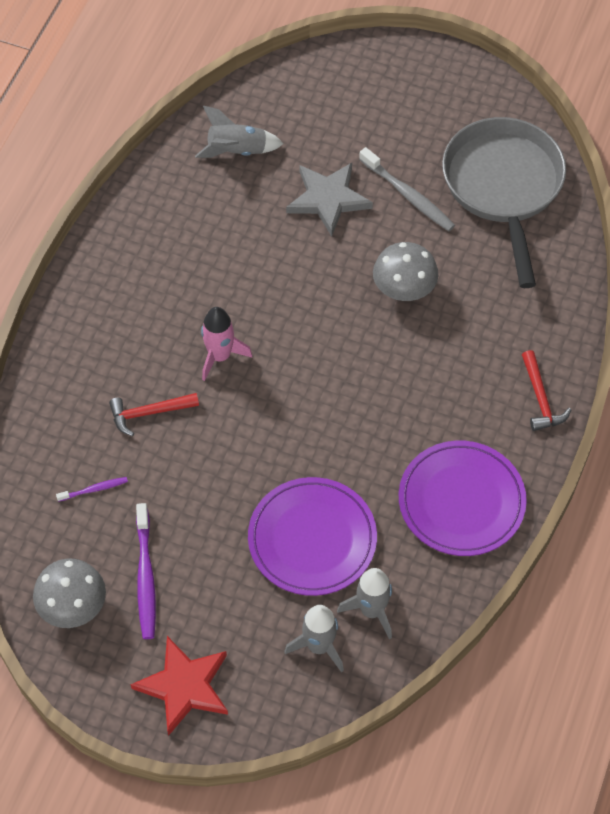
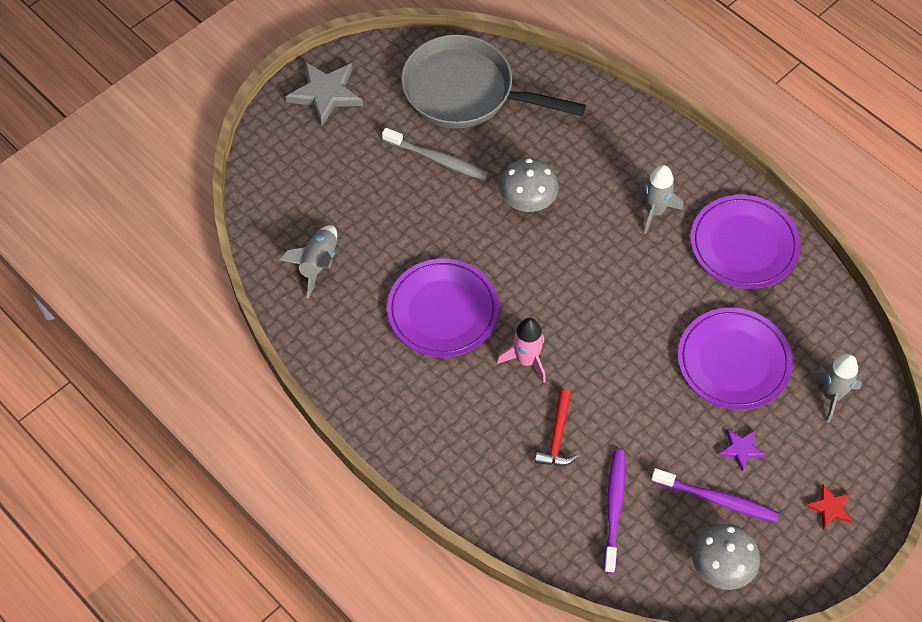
camera: 65 degrees left, 0 degrees up
(94, 489) = (614, 508): purple toothbrush -> purple toothbrush, size x1.91
(184, 686) = (830, 508): red star -> red star, size x0.52
(212, 580) = (741, 449): none -> purple star
(239, 267) = (443, 311): none -> purple plate
(328, 199) = (409, 217): grey star -> grey star (325, 94)
(371, 610) = (814, 346): grey rocket -> grey rocket (654, 211)
(408, 196) = (437, 159): grey toothbrush -> grey toothbrush turned 45 degrees clockwise
(540, 399) = (676, 154): red hammer -> none

